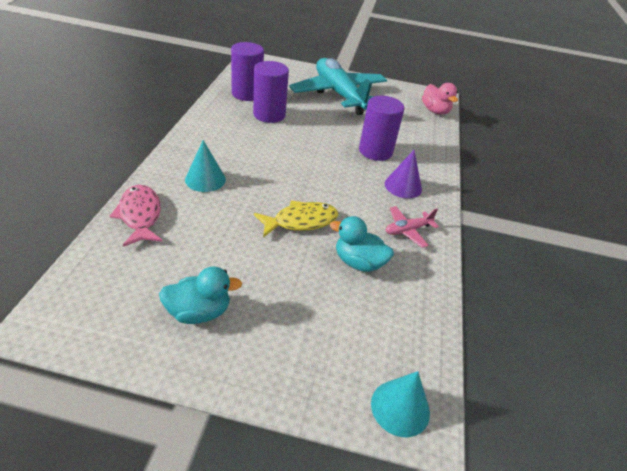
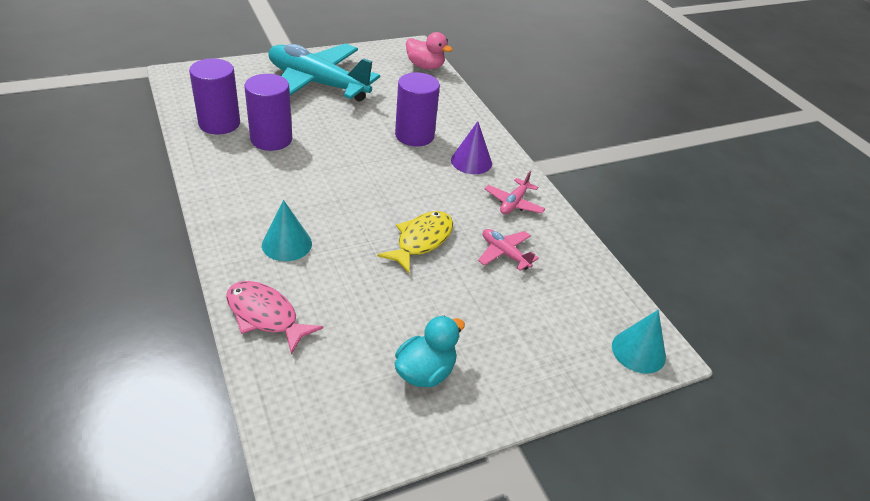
camera: 35 degrees left, 0 degrees up
(358, 262) = (504, 253): turquoise duck -> pink plane

